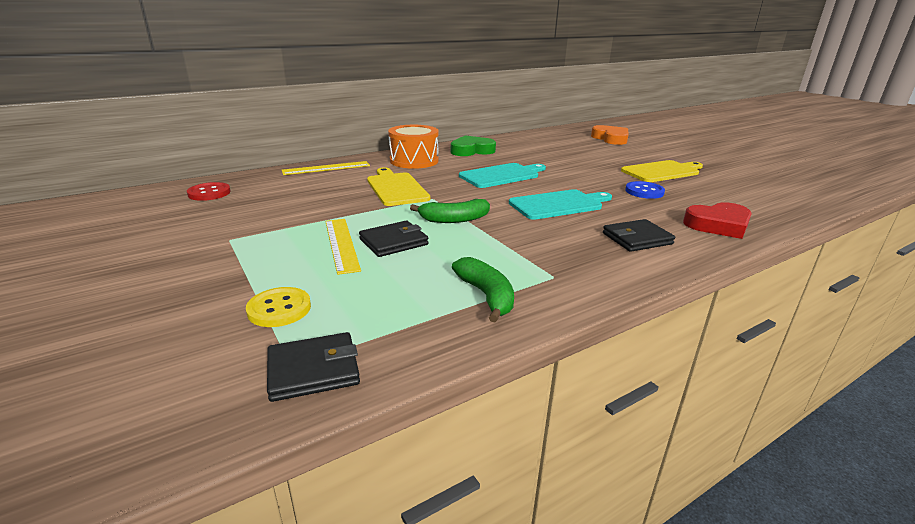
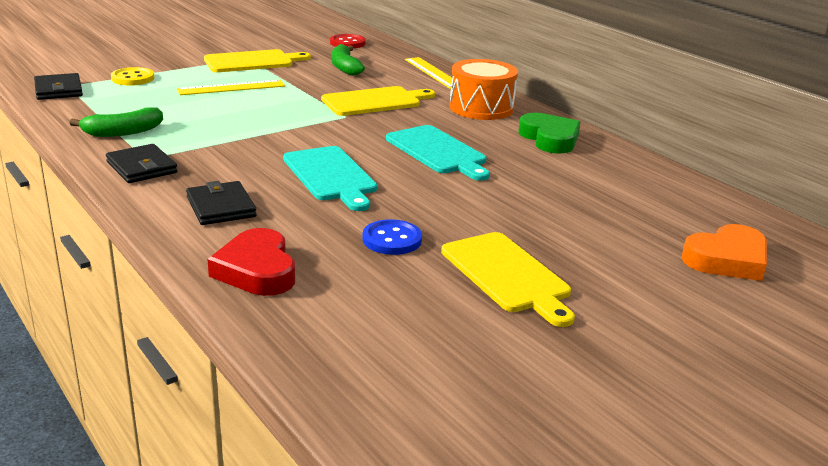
camera: 85 degrees right, 0 degrees up
(248, 236) = (252, 61): none -> yellow cutting board
(393, 242) = (232, 103): black wallet -> black wallet (141, 167)
(454, 219) = (283, 125): green banana -> green banana (345, 67)

